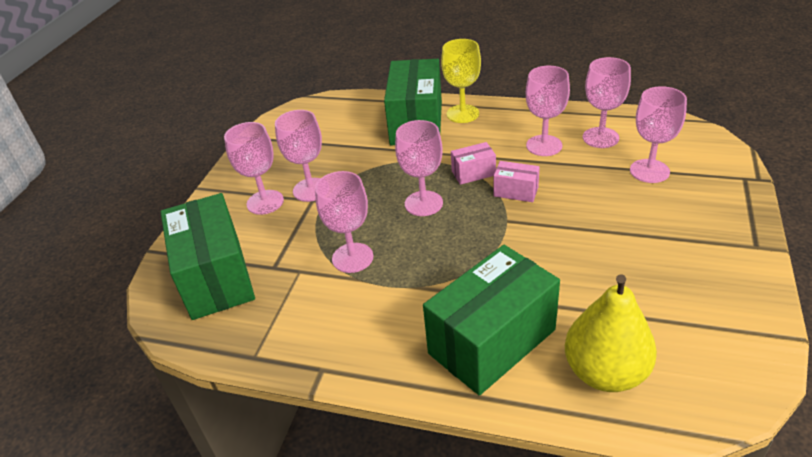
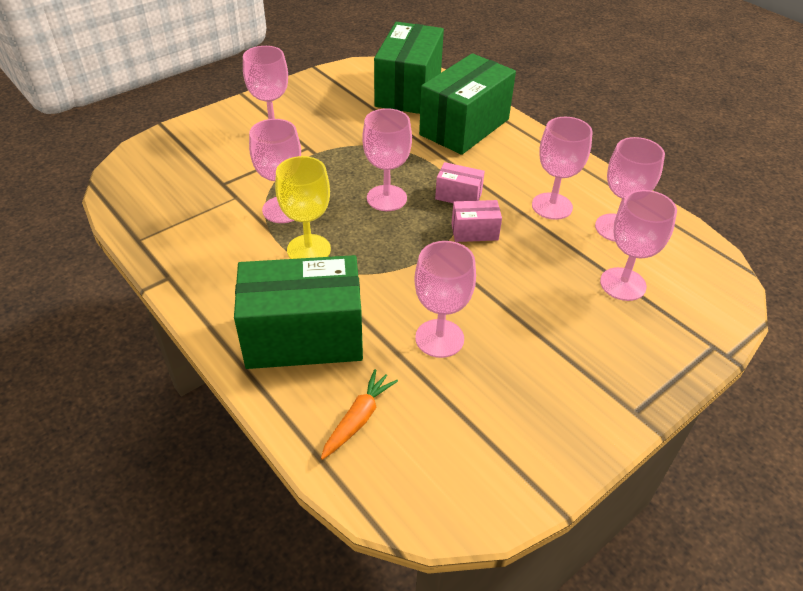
camera: 30 degrees right, 5 degrees up
(216, 277) = (178, 168): green box -> green box (408, 90)
(311, 190) = (316, 139): pink goblet -> pink goblet (439, 338)
(462, 114) = (514, 139): yellow goblet -> yellow goblet (309, 249)
(516, 191) = (474, 232): pink box -> pink box turned 60 degrees counterclockwise
(605, 372) = (358, 419): yellow pear -> orange carrot

